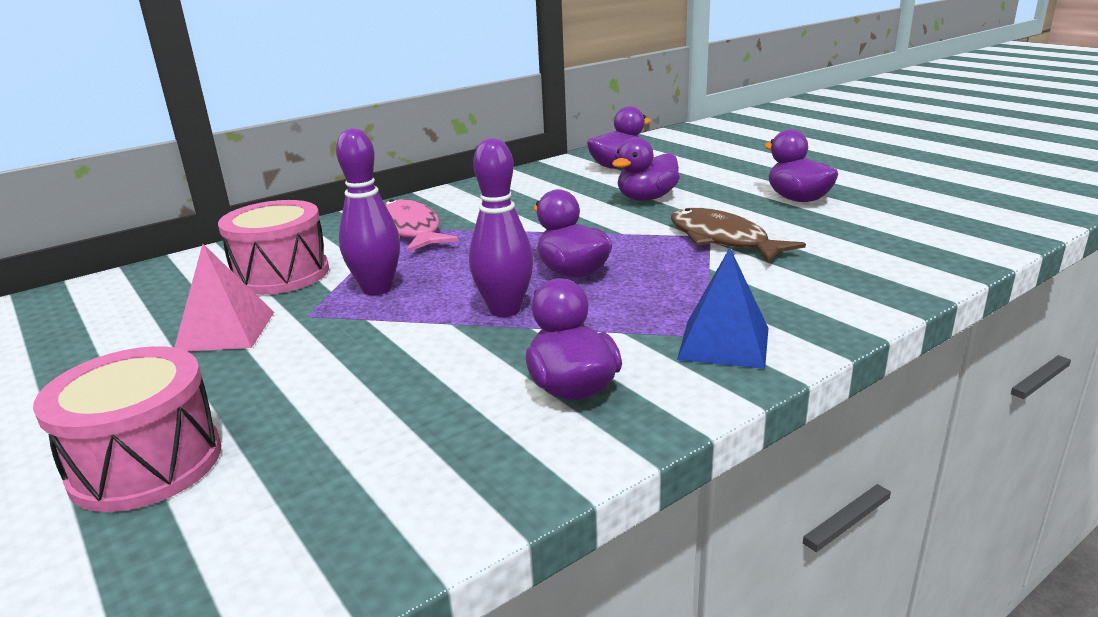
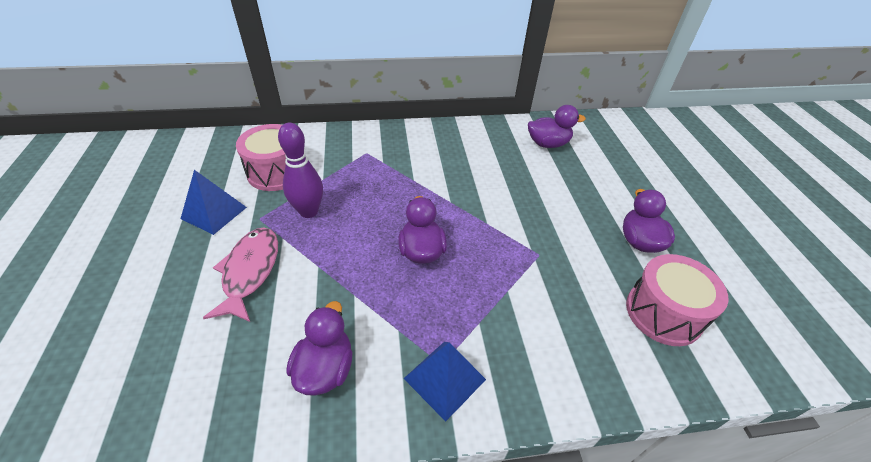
camera: 25 degrees right, 20 degrees up
(146, 463) = (103, 308): pink drum -> pink drum (663, 313)
(226, 331) = (214, 212): pink pyramid -> blue pyramid
(410, 230) = (371, 159): pink fish -> pink fish (250, 271)
(505, 310) = (354, 269): purple bowling pin -> none
(646, 198) = (535, 190): purple duck -> none
(722, 240) = (543, 264): brown fish -> none

